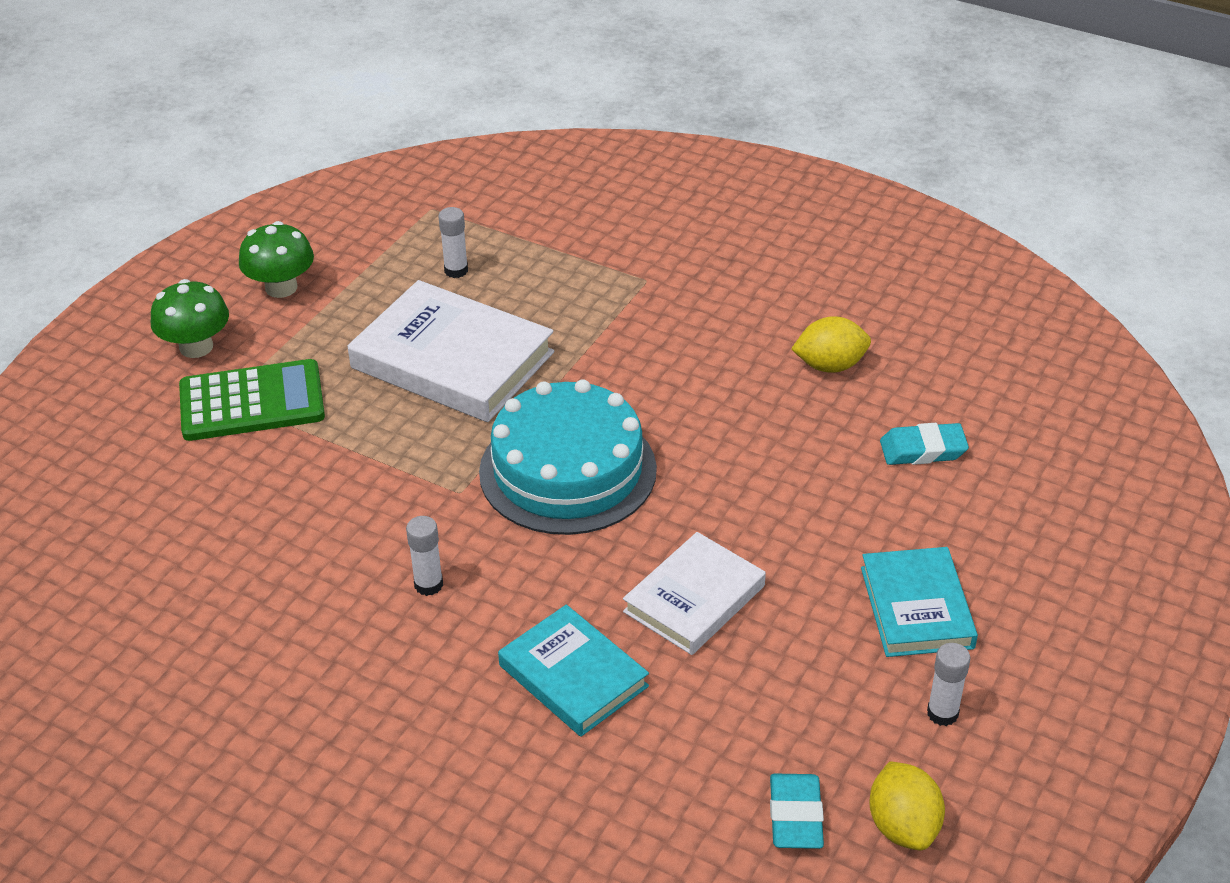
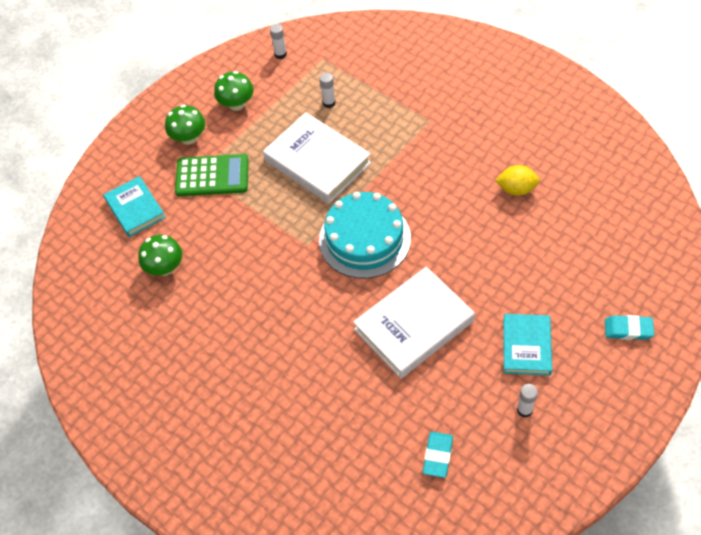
camera: 15 degrees right, 15 degrees up
(178, 560) = (165, 267): none -> green mushroom
(428, 585) = (283, 298): white glue stick -> white glue stick (280, 54)
(573, 676) = (345, 361): turquoise book -> turquoise book (135, 209)
(694, 599) = (414, 325): white book -> white book, size x1.61
(903, 826) = (489, 470): yellow lemon -> none
(923, 450) = (554, 250): turquoise eraser -> turquoise eraser (628, 329)

